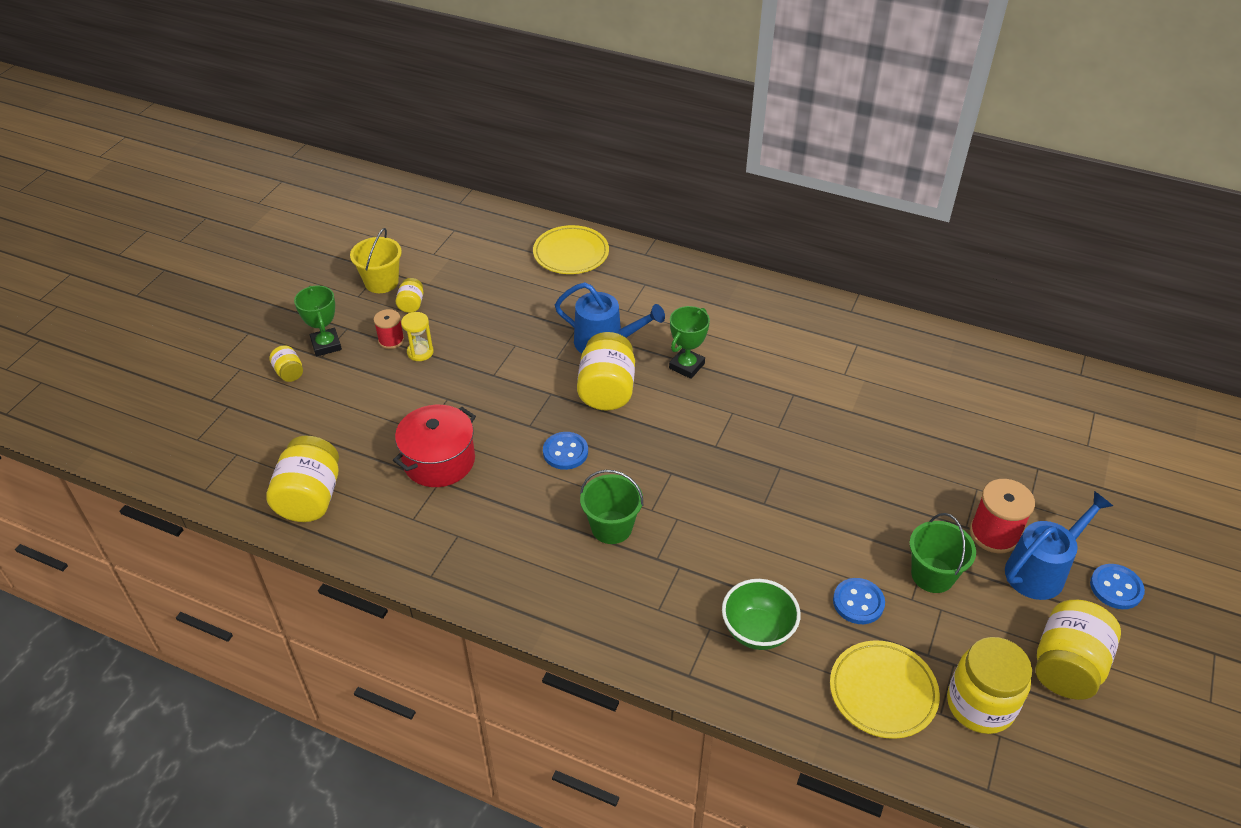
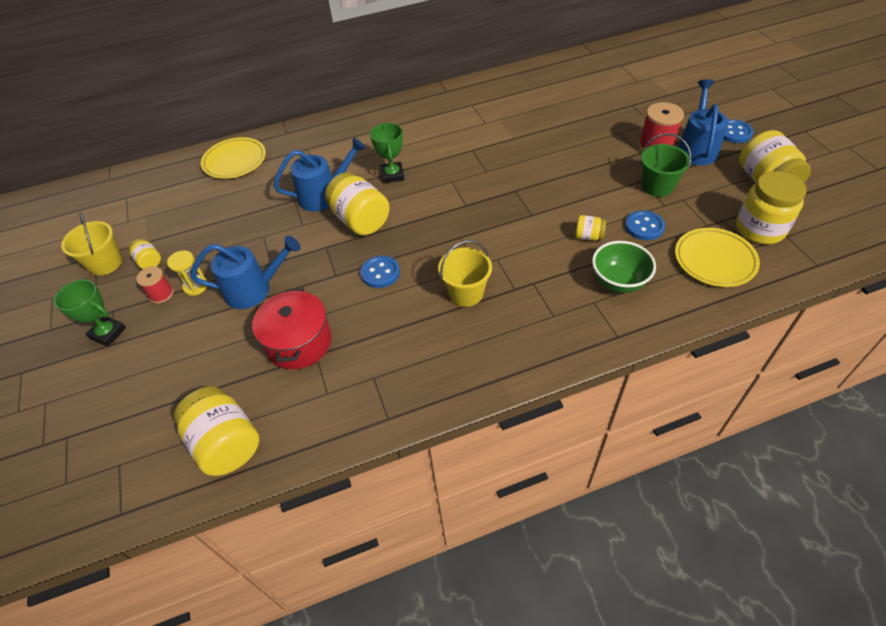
camera: 40 degrees left, 5 degrees up
(289, 372) = (97, 374): yellow jar -> yellow jar (588, 236)
(457, 389) = (254, 289): none -> blue watering can
(611, 527) = (466, 293): green bucket -> yellow bucket

